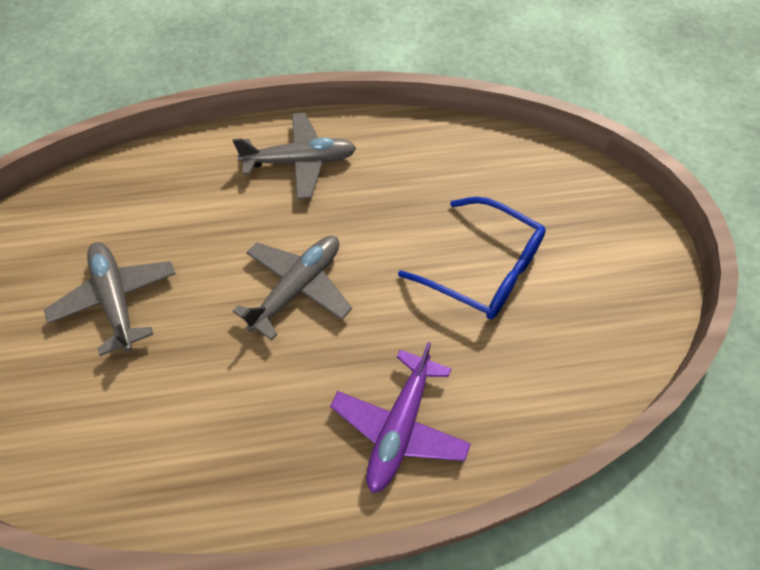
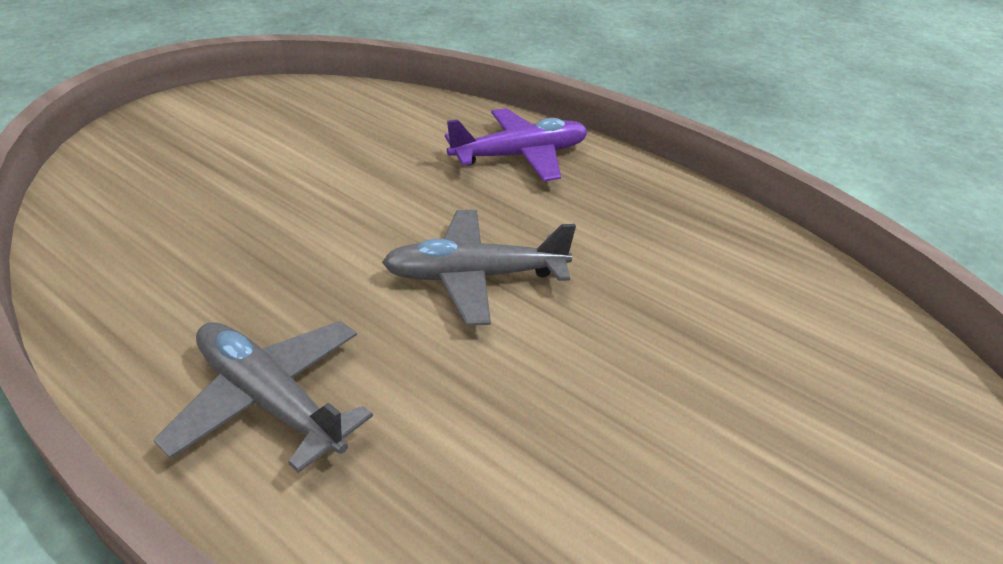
camera: 135 degrees left, 20 degrees down
(116, 299) = (693, 418): grey plane -> none
(484, 269) = (305, 176): blue glasses -> none

